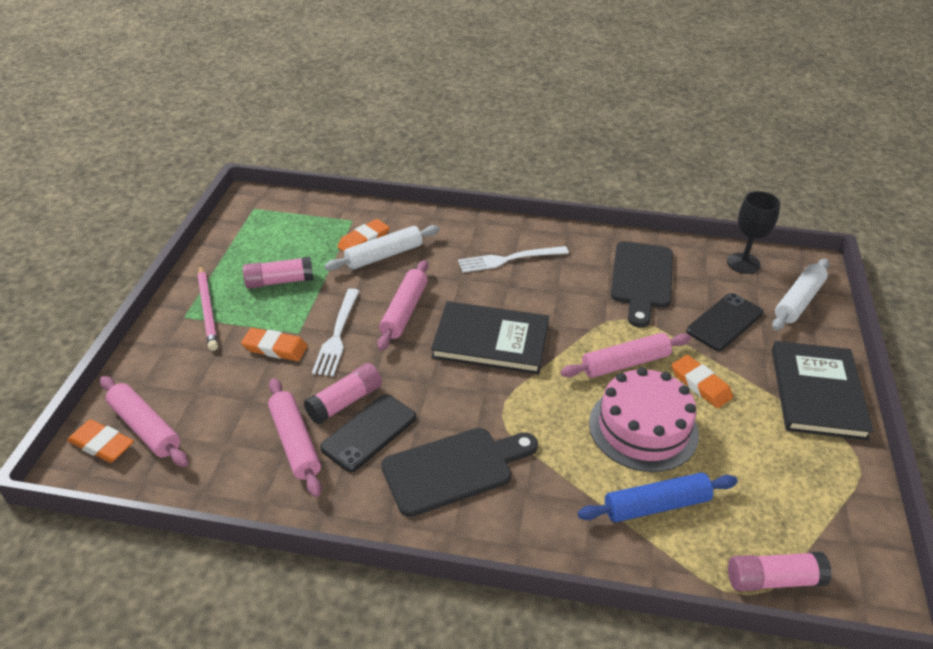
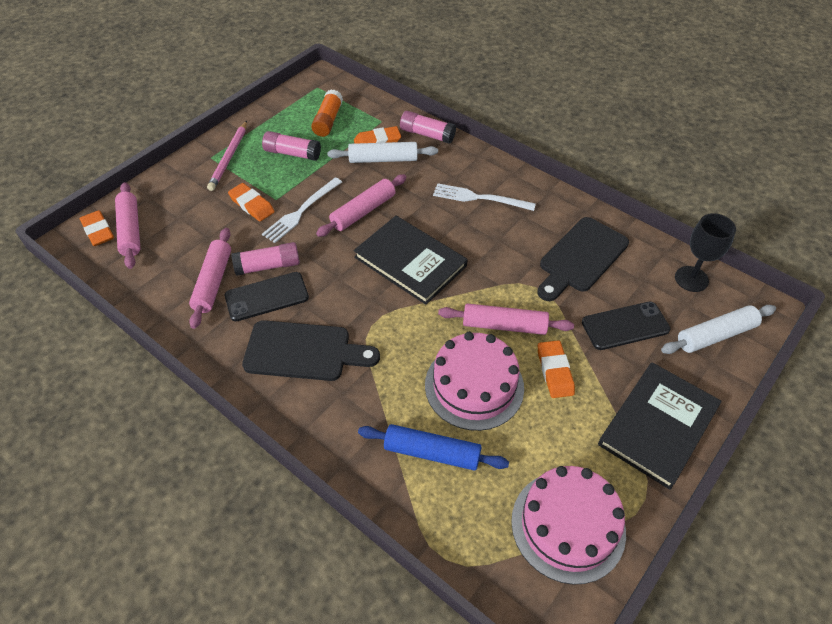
camera: 30 degrees right, 10 degrees up
(293, 237) = (328, 120): none -> orange glue stick
(773, 579) = (477, 560): pink glue stick -> pink glue stick (427, 134)
(819, 510) = (568, 526): none -> pink cake

